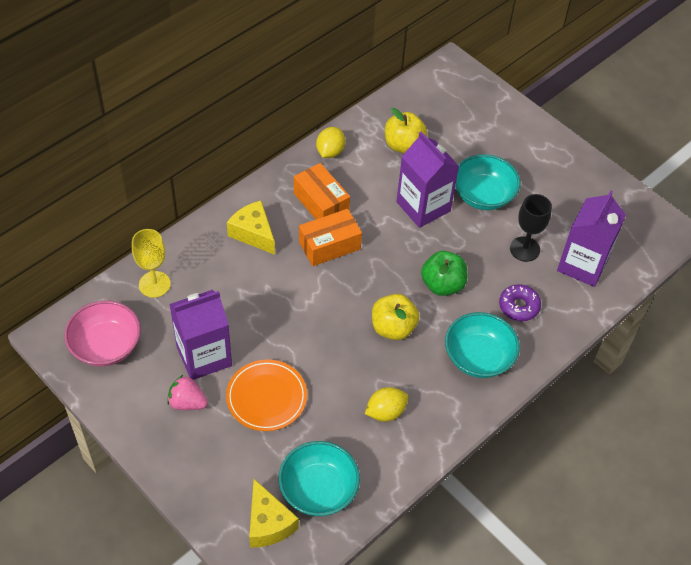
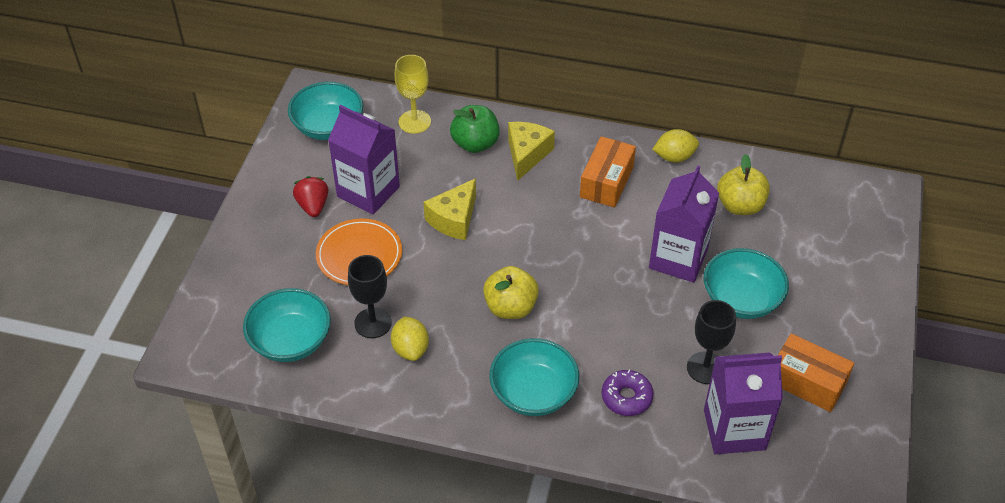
camera: 60 degrees right, 5 degrees down
(106, 346) = (328, 127): pink bowl -> turquoise bowl
(187, 402) = (313, 206): pink strawberry -> red strawberry
(268, 523) = (232, 323): yellow cheese -> yellow cheese (454, 219)
(329, 245) = (563, 213): orange box -> orange box (807, 382)
(342, 423) = (373, 323): none -> black goblet
(385, 412) = (410, 349): yellow lemon -> yellow lemon turned 45 degrees clockwise
(442, 285) = (596, 321): green apple -> green apple (475, 144)

